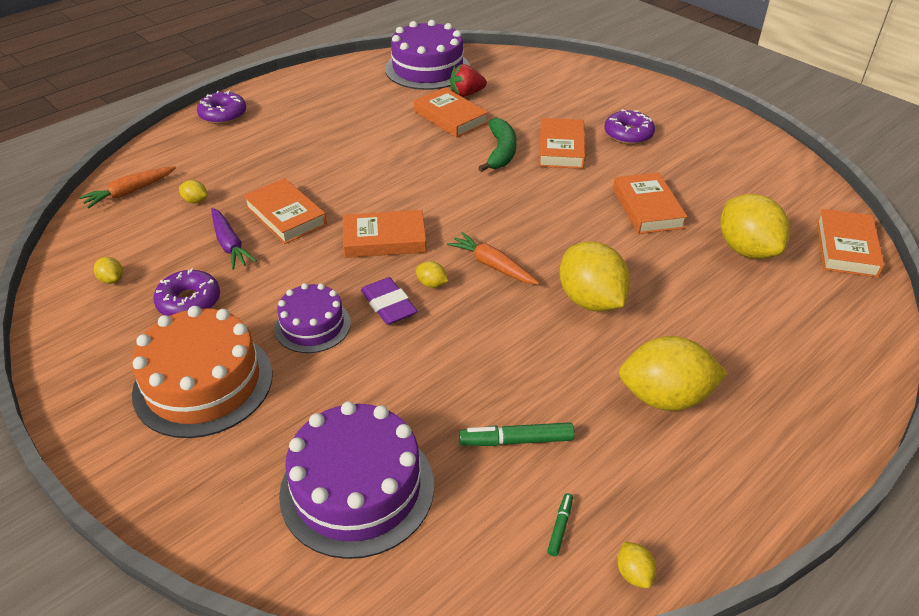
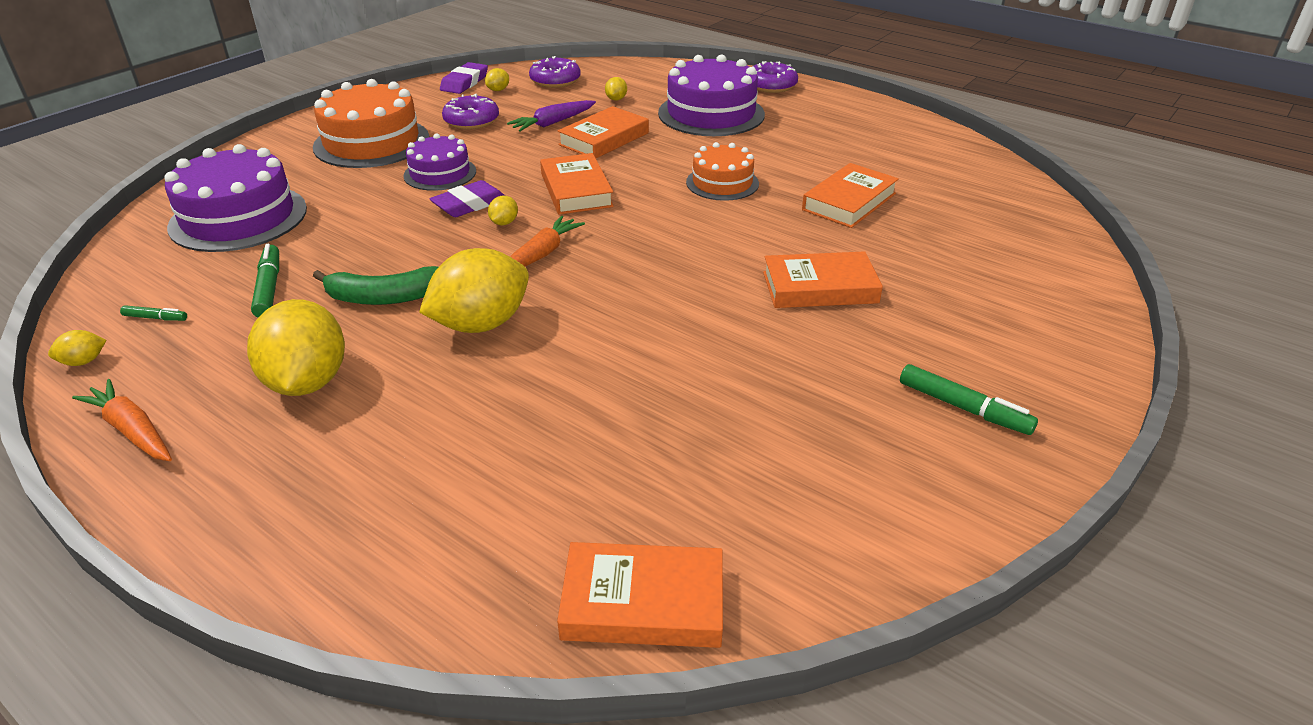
camera: 80 degrees right, 5 degrees down
(67, 306) = (464, 82): none -> purple eraser
(130, 192) = (620, 74): orange carrot -> orange carrot (132, 430)
(400, 164) = (722, 183): none -> orange cake
(427, 68) = (966, 175): purple cake -> purple cake (711, 114)
(466, 94) = (918, 207): red strawberry -> none
(500, 152) = (784, 242): green banana -> green banana (384, 297)
(628, 134) = (897, 347): purple donut -> purple donut (555, 80)
(647, 208) = (694, 367): orange book -> none
(684, 127) = (963, 408): none -> green marker
(746, 249) = (612, 468): yellow lemon -> none

